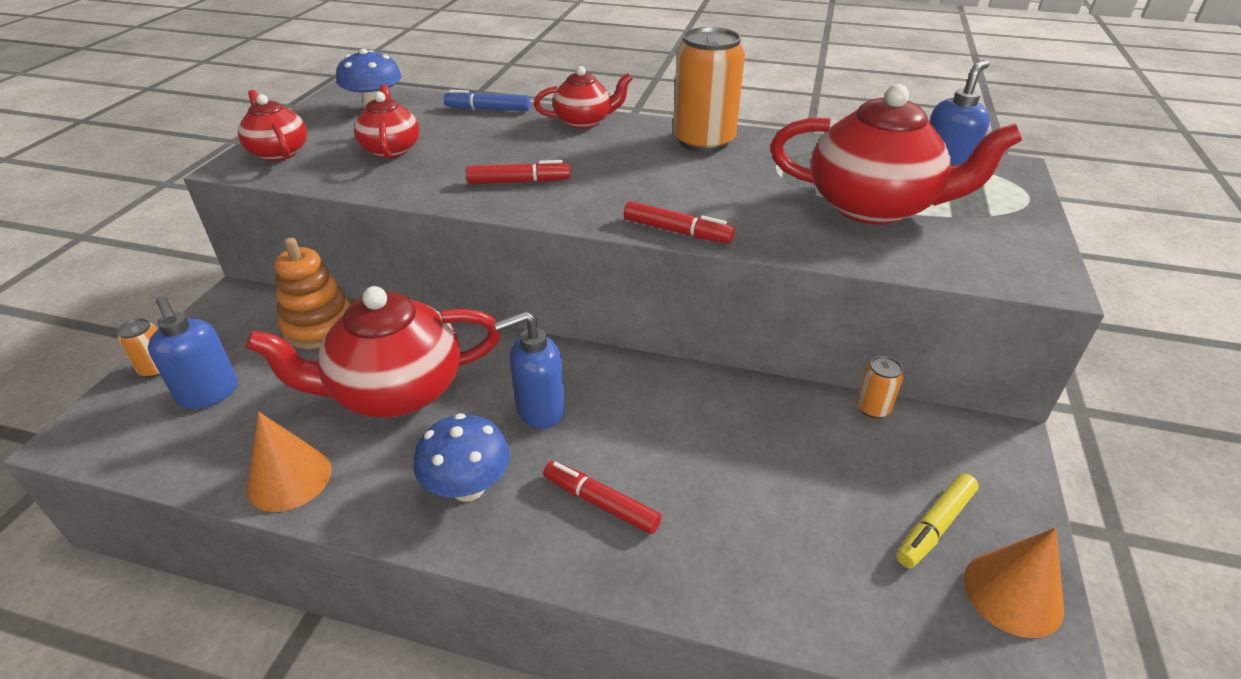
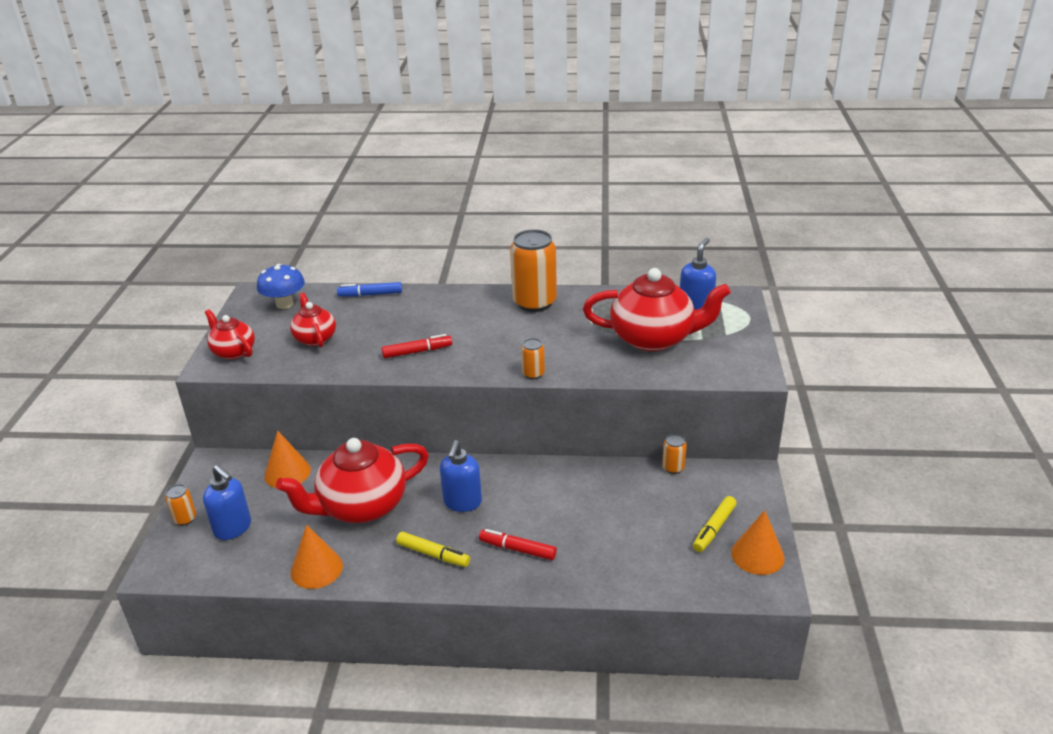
camera: 10 degrees left, 5 degrees down
(319, 326) = (287, 472): orange stacking toy -> orange cone
(468, 487) = (433, 554): blue mushroom -> yellow marker
(539, 410) = (462, 503): blue soap dispenser -> blue soap dispenser turned 45 degrees counterclockwise
(584, 121) = (445, 296): red teapot -> none
(677, 231) = (533, 374): red marker -> orange can

